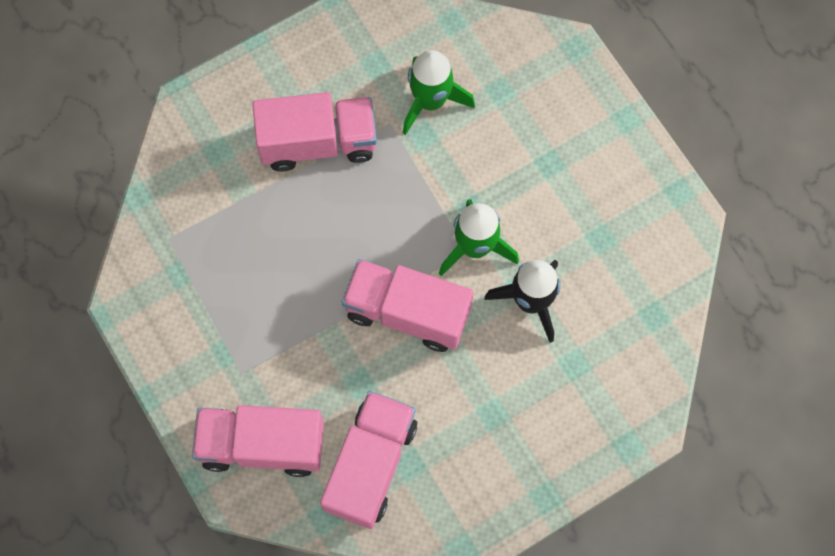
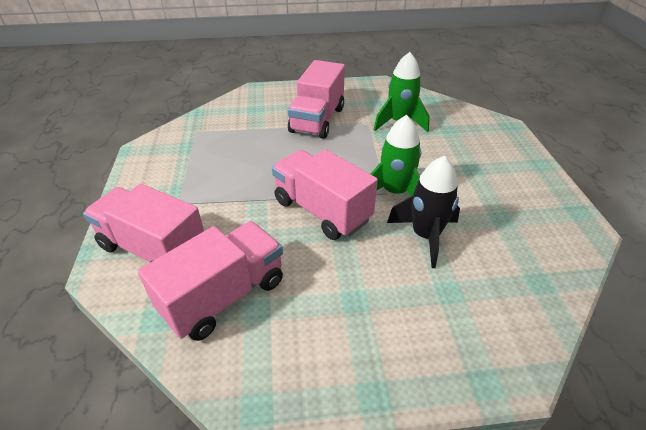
camera: 25 degrees right, 30 degrees down
(318, 142) = (317, 120): pink truck -> pink truck turned 90 degrees clockwise

